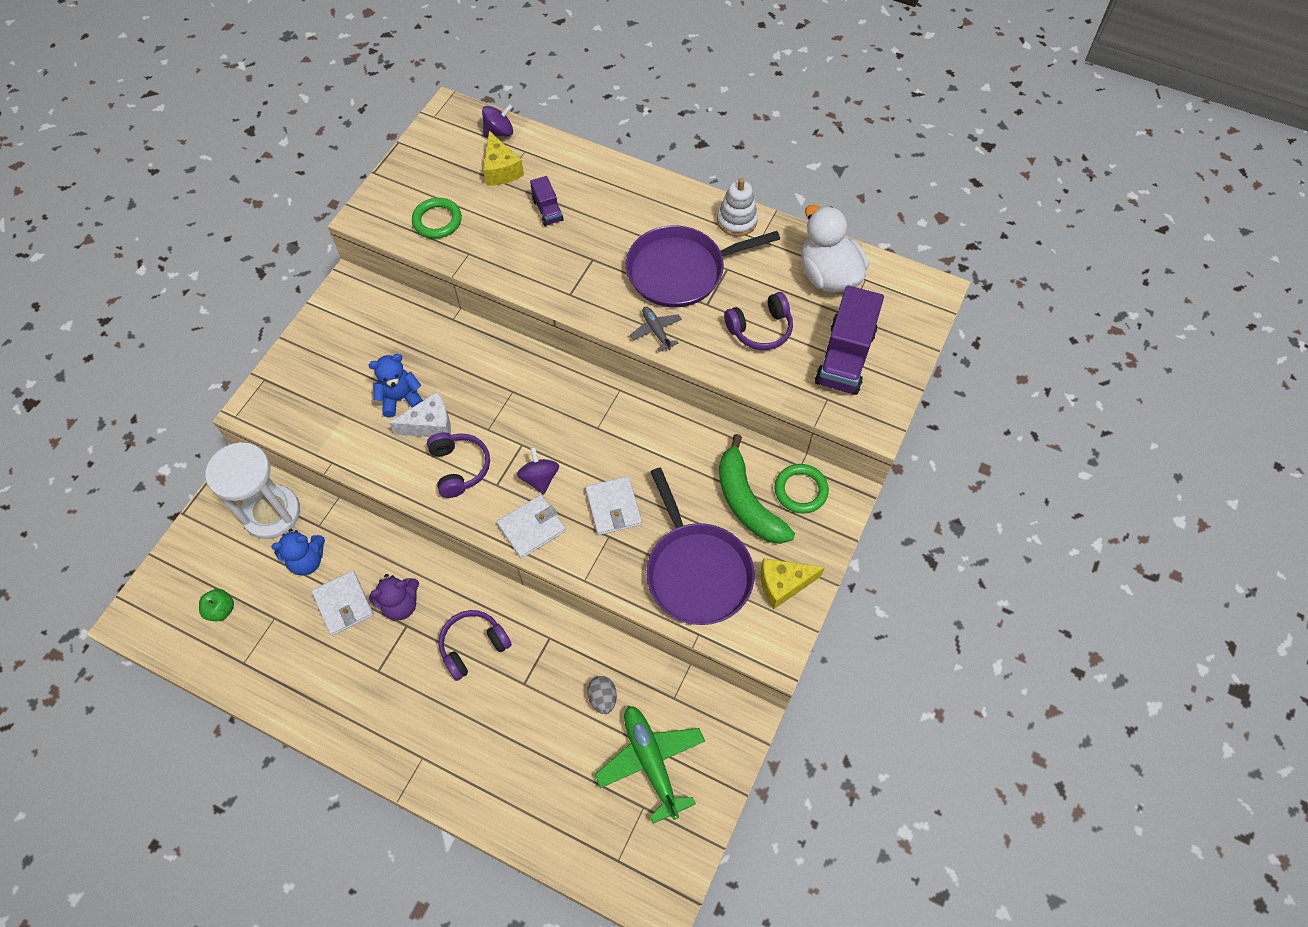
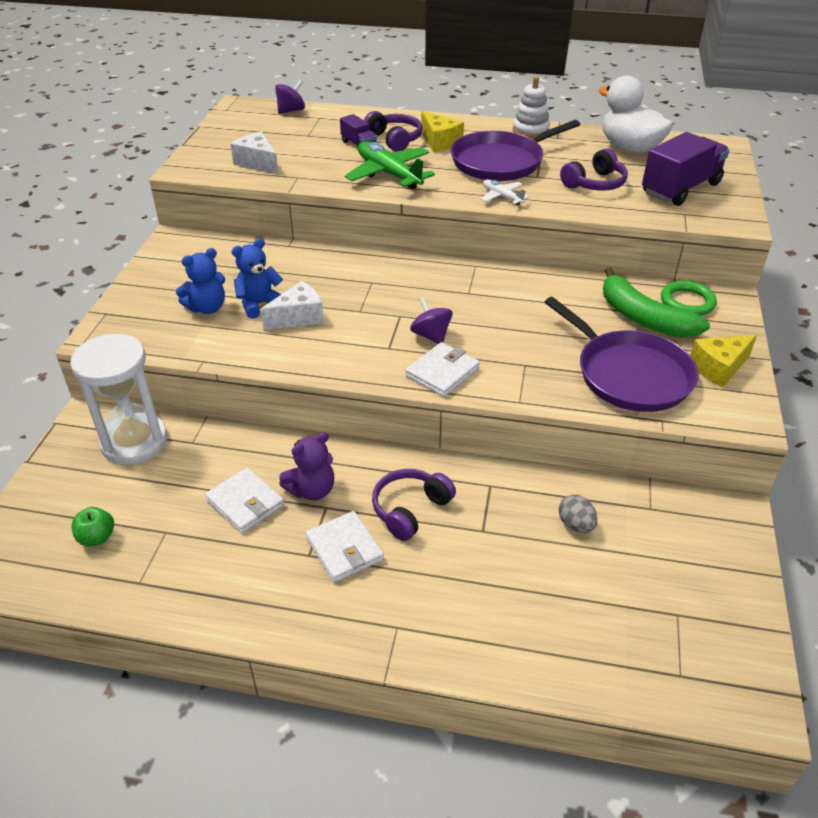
camera: 15 degrees left, 20 degrees down
(307, 560) = (189, 473): blue teddy bear -> blue teddy bear (207, 308)
(437, 221) = (258, 163): green ring -> white cheese
(459, 468) = (344, 342): purple headphones -> purple headphones (394, 139)
(501, 170) = (303, 129): yellow cheese -> yellow cheese (439, 142)
(613, 507) = (517, 343): white wallet -> white wallet (344, 549)
(651, 761) = (660, 569): green plane -> green plane (389, 174)
(656, 331) = (502, 197): grey plane -> white plane
(845, 357) = (680, 188): purple truck -> purple truck turned 135 degrees counterclockwise

